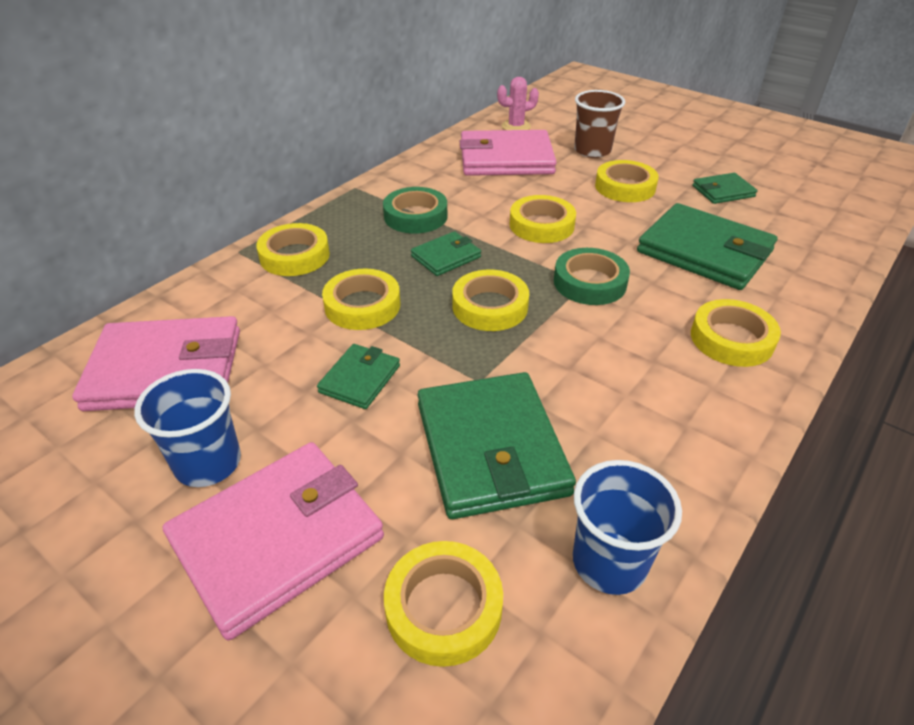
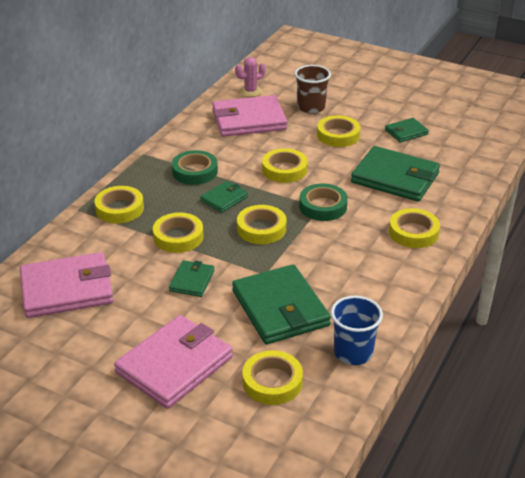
camera: 10 degrees left, 5 degrees down
(208, 463) = (119, 335): blue cup -> none

